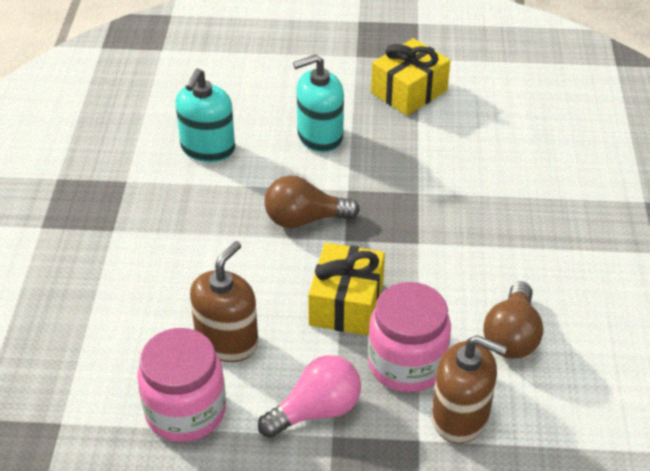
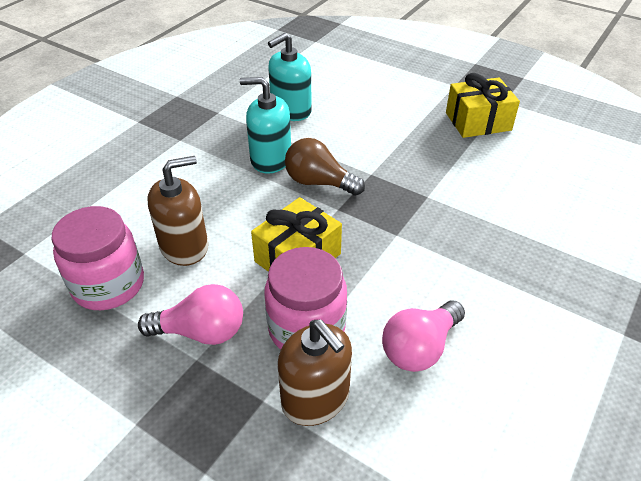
camera: 30 degrees right, 0 degrees up
(320, 136) = (380, 129): turquoise soap dispenser -> turquoise soap dispenser (270, 159)
(512, 336) = (420, 348): brown light bulb -> pink light bulb

